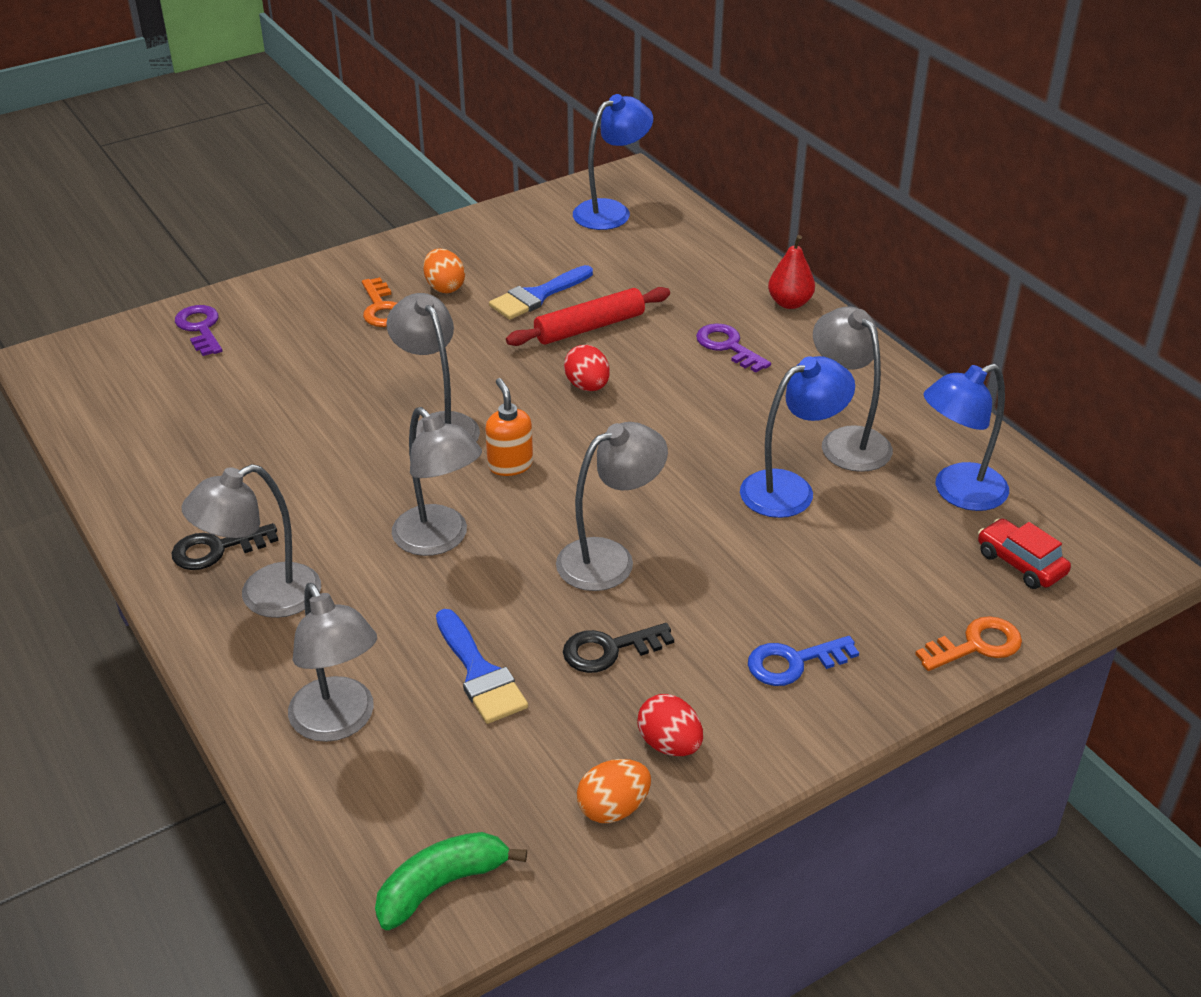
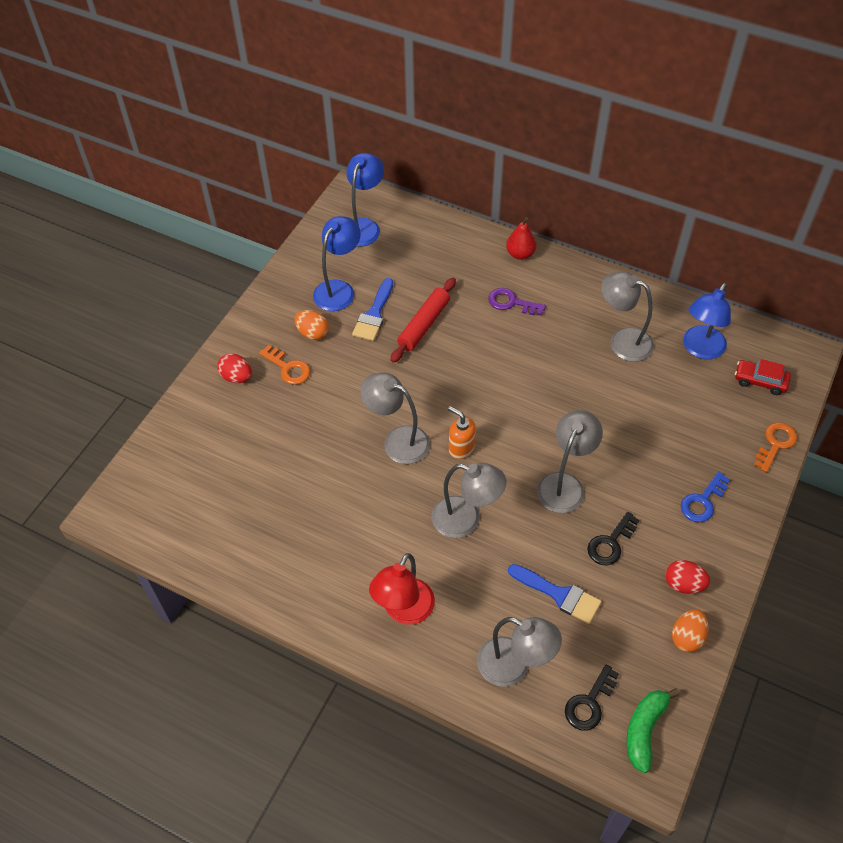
camera: 30 degrees left, 15 degrees up
(200, 328) = (186, 438): purple key -> none
(217, 549) = (347, 594): black key -> black key (589, 703)
(265, 597) = (404, 611): grey lamp -> red lamp
(587, 386) = (458, 369): red egg -> red egg (237, 377)
(790, 489) = (619, 389): blue lamp -> blue lamp (338, 289)

